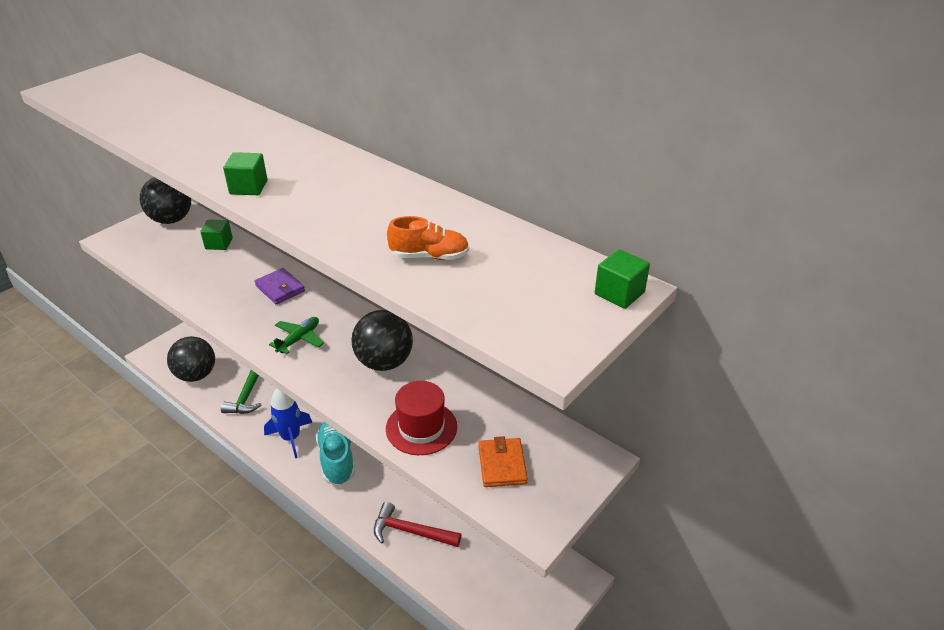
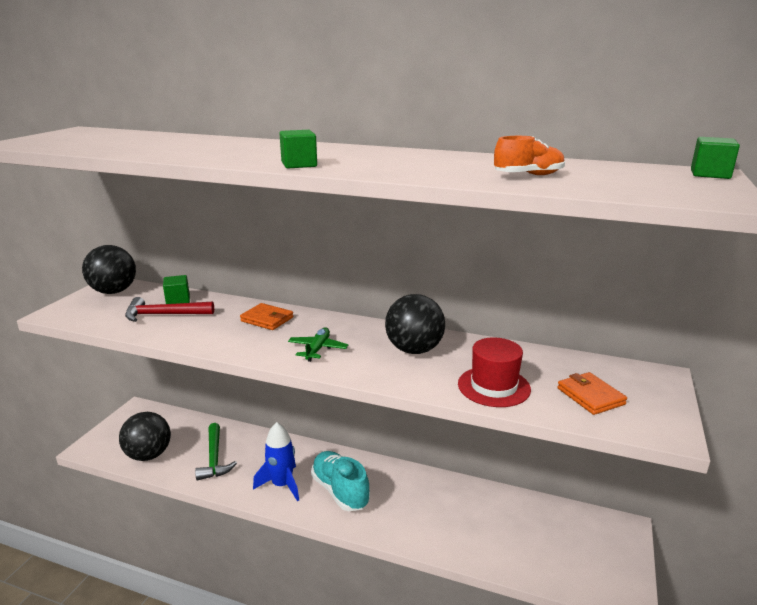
camera: 20 degrees left, 15 degrees down
(280, 288) = (267, 319): purple wallet -> orange wallet
(411, 531) = (452, 532): red hammer -> red hammer (164, 314)

